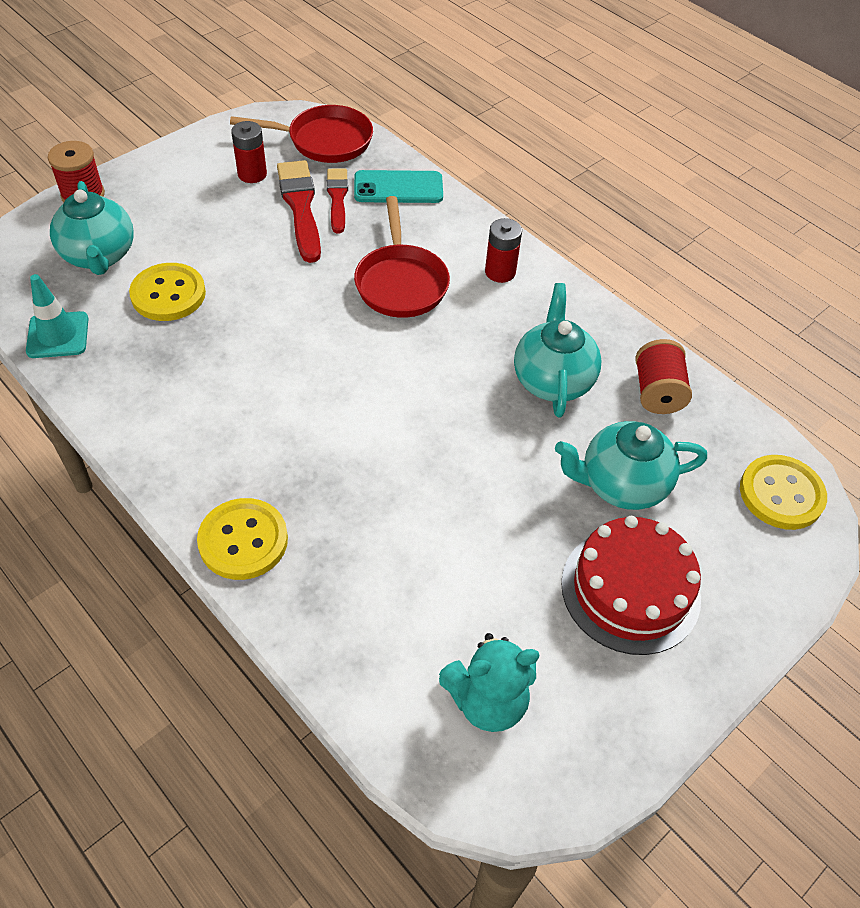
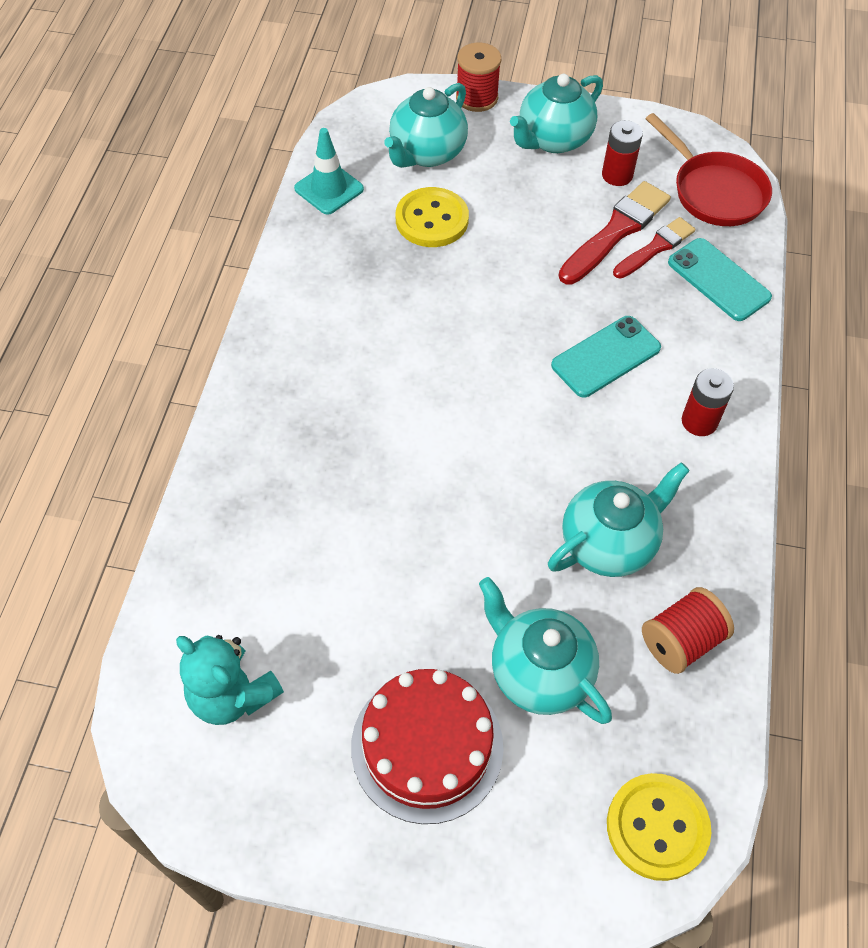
camera: 55 degrees right, 5 degrees up
(178, 183) = (553, 139): none -> turquoise teapot
(243, 540) = (246, 432): yellow button -> none
(401, 282) = (606, 357): red pan -> turquoise phone

